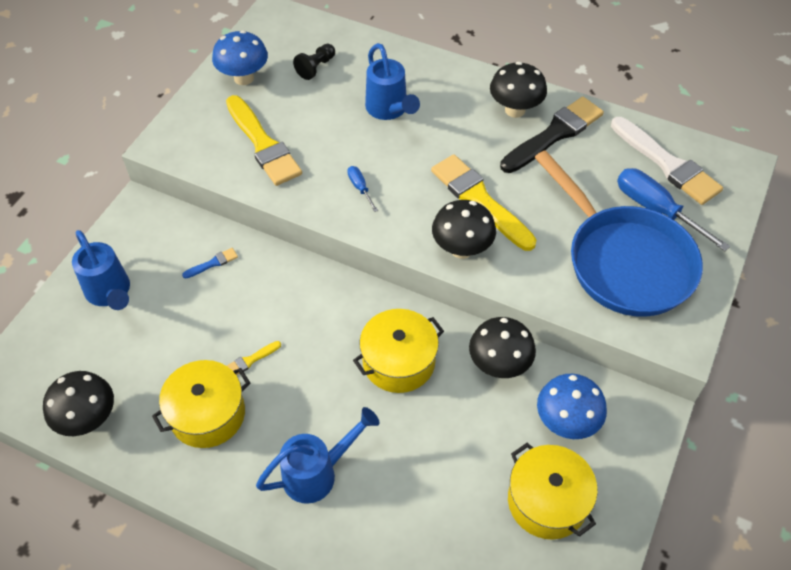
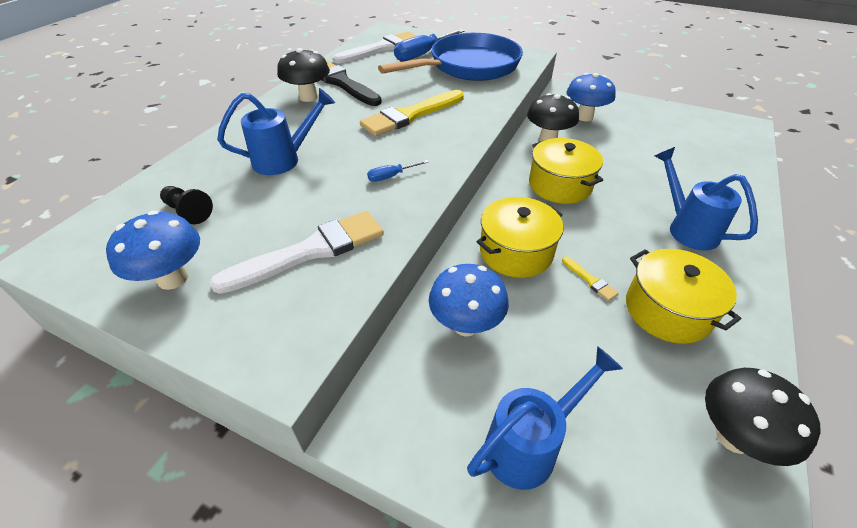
camera: 90 degrees left, 10 degrees down
(213, 263) = (466, 325): blue brush -> blue mushroom
(263, 144) = (310, 251): yellow brush -> white brush
(461, 249) = (465, 124): black mushroom -> none
(547, 501) = (646, 126): yellow pot -> yellow pot (516, 252)

